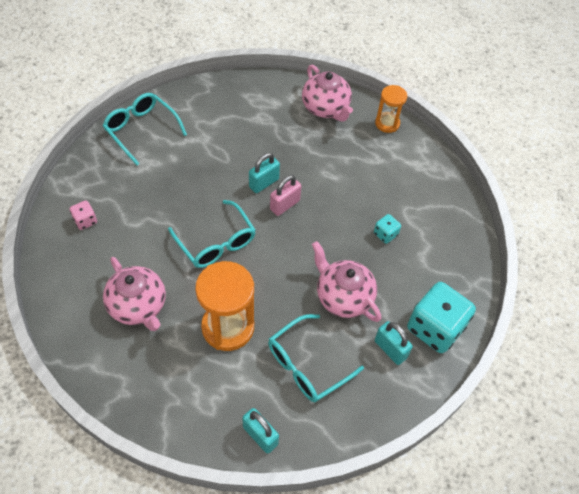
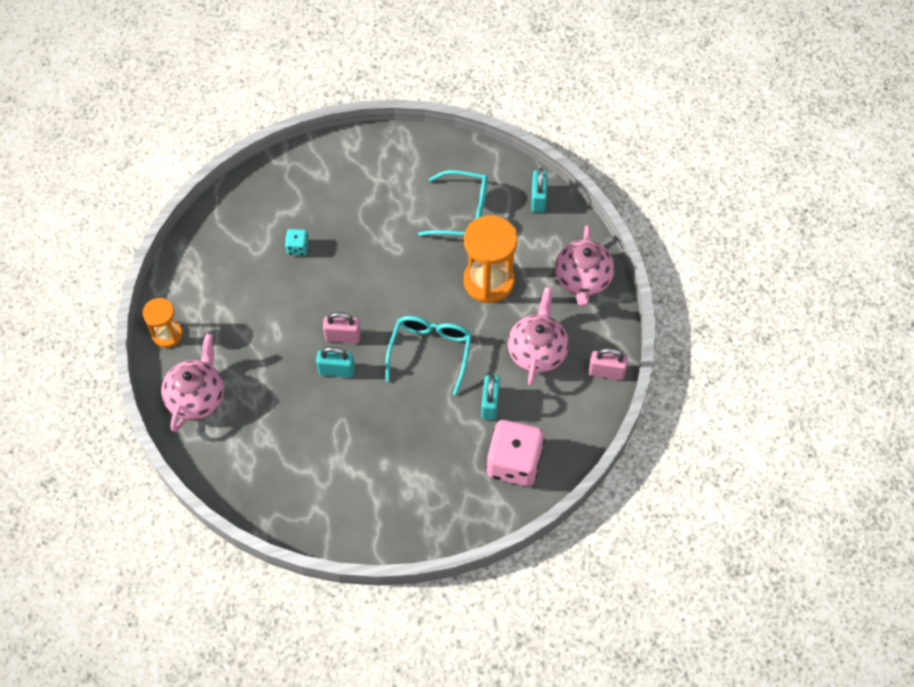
camera: 130 degrees left, 5 degrees up
(68, 335) = (606, 372): none -> pink padlock
(85, 221) = (514, 463): pink dice -> pink dice, size x2.20
(141, 130) = (382, 521): turquoise glasses -> none
(343, 297) = (385, 232): pink teapot -> pink teapot (583, 279)
(390, 349) = (397, 175): turquoise padlock -> turquoise padlock (490, 404)
(435, 328) = (351, 162): turquoise dice -> none

